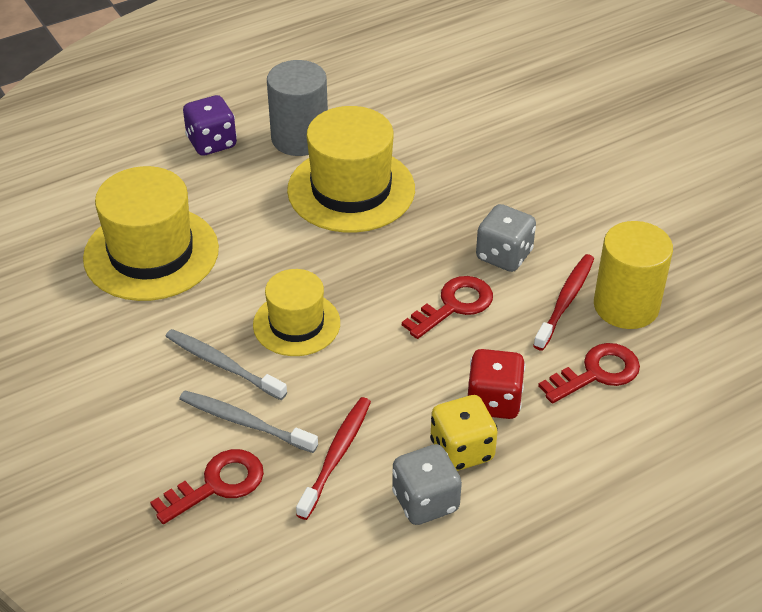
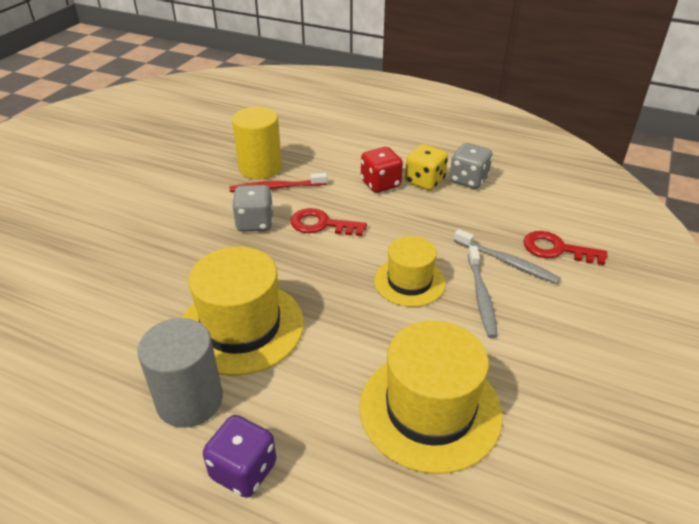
camera: 125 degrees left, 5 degrees down
(244, 422) = (507, 262): grey toothbrush -> grey toothbrush turned 45 degrees counterclockwise
(336, 455) = (481, 218): red toothbrush -> none
(596, 373) = (323, 161): red key -> none

